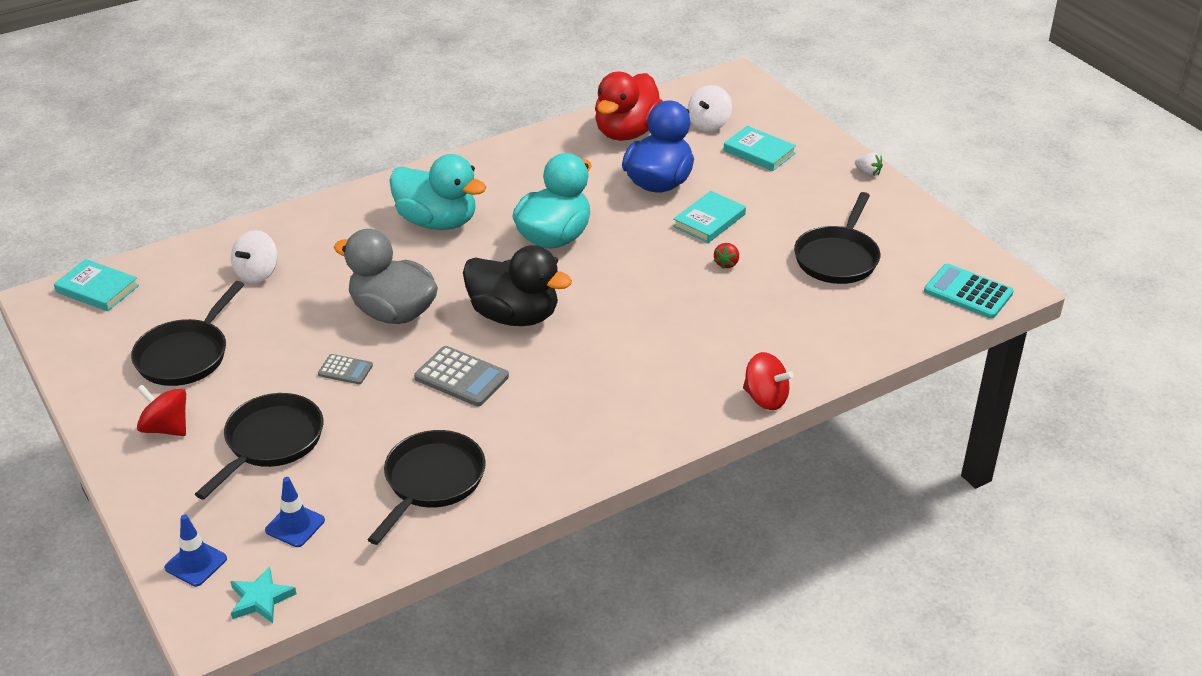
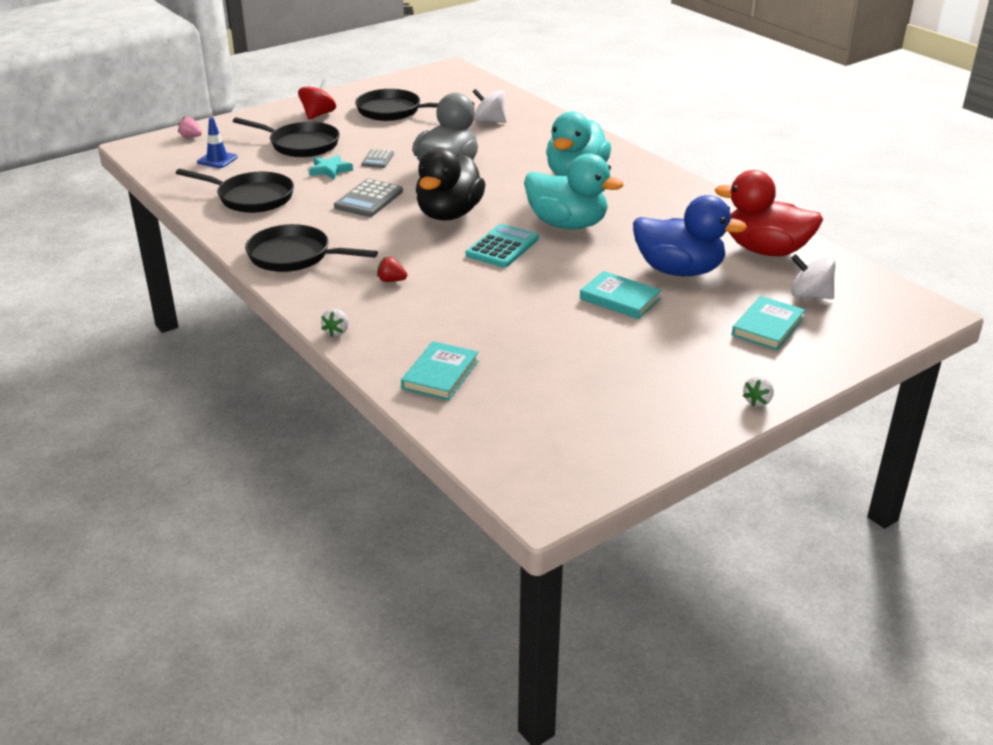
camera: 85 degrees right, 5 degrees down
(97, 289) = (463, 79): turquoise book -> turquoise book (440, 375)
(196, 563) = (191, 137): blue traffic cone -> pink strawberry
(260, 599) = (154, 157): turquoise star -> turquoise star (330, 170)
(726, 263) = (546, 309): red strawberry -> red strawberry (391, 280)
(765, 398) = (337, 332): red spinning top -> white strawberry
(837, 258) = (572, 376): black pan -> black pan (294, 256)
(968, 292) = (524, 466): turquoise calculator -> turquoise calculator (502, 247)

